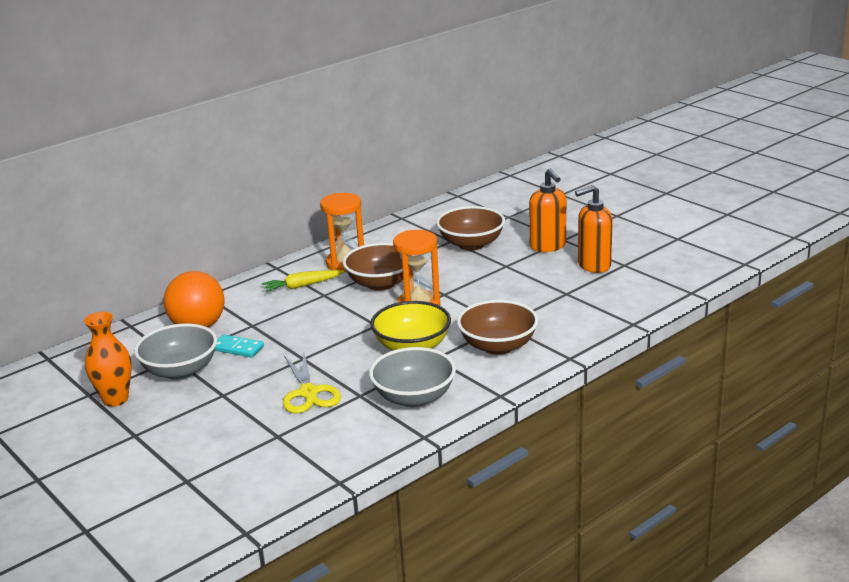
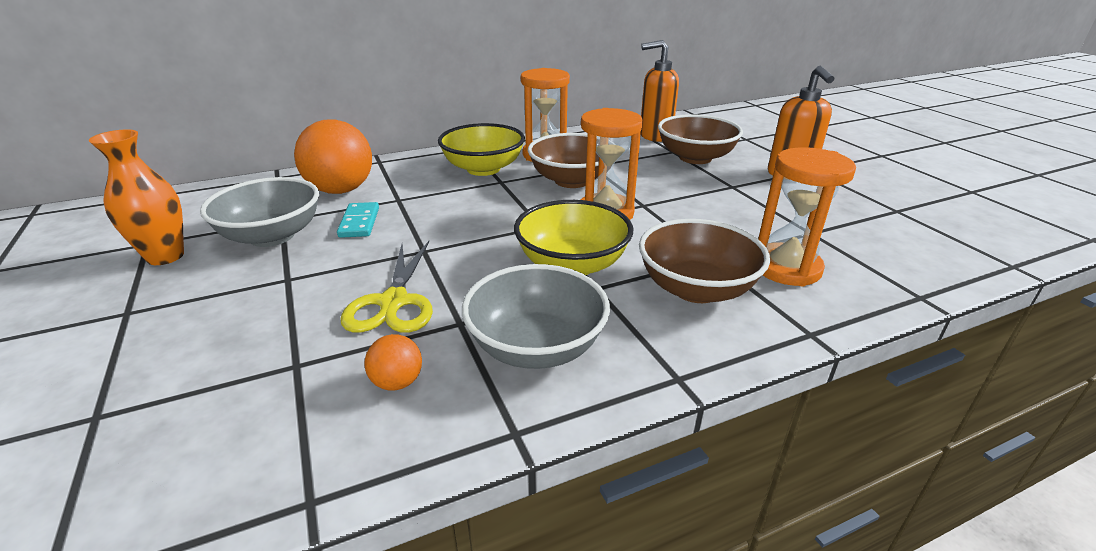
camera: 15 degrees right, 5 degrees up
(238, 348) = (359, 222): turquoise domino -> turquoise domino turned 45 degrees clockwise
(302, 286) = (483, 169): yellow carrot -> yellow bowl
(345, 430) = (397, 382): none -> orange ball
(552, 321) = (786, 268): none -> orange hourglass
(593, 265) = (852, 204): orange soap dispenser -> orange soap dispenser (655, 136)

